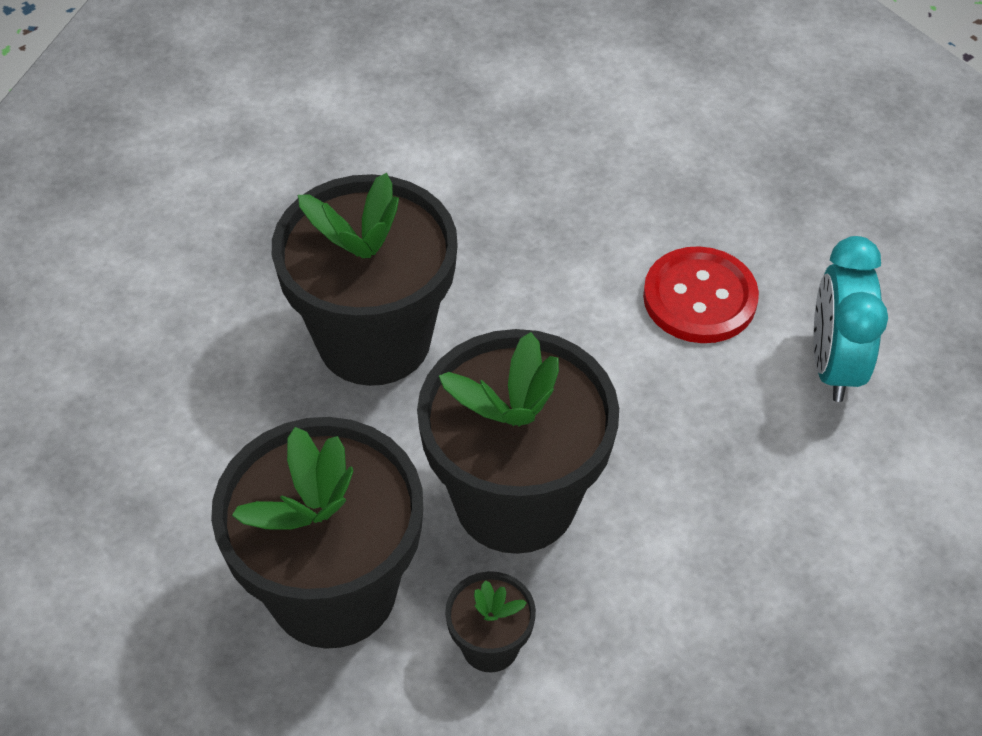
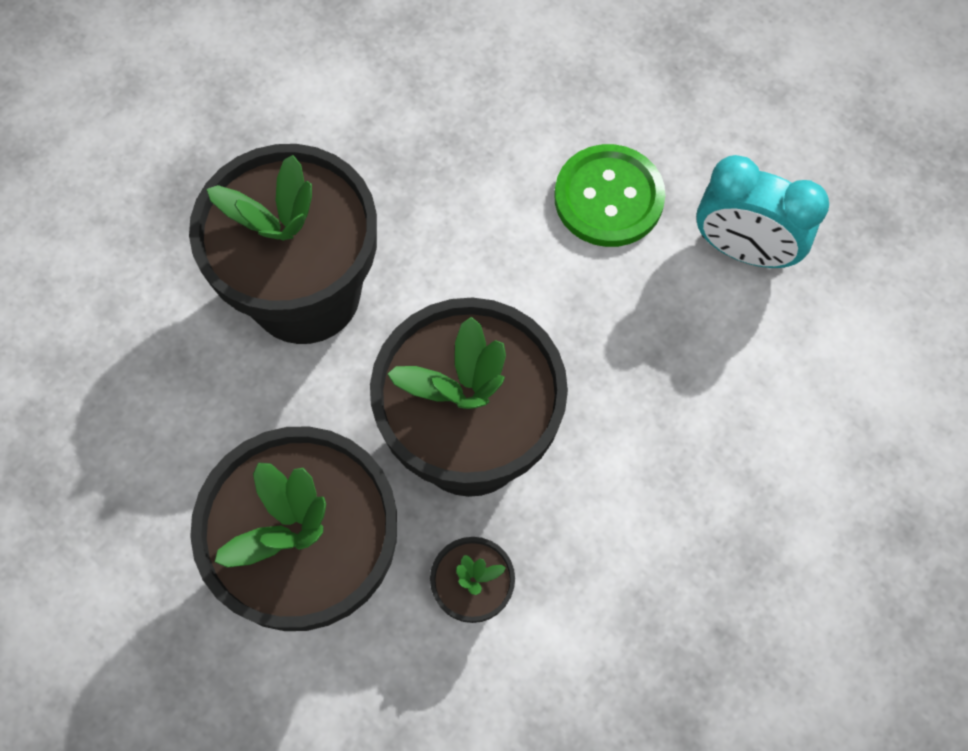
camera: 10 degrees left, 15 degrees up
(699, 298) = (608, 198): red button -> green button
(833, 365) = (743, 250): turquoise clock -> turquoise clock turned 60 degrees counterclockwise

